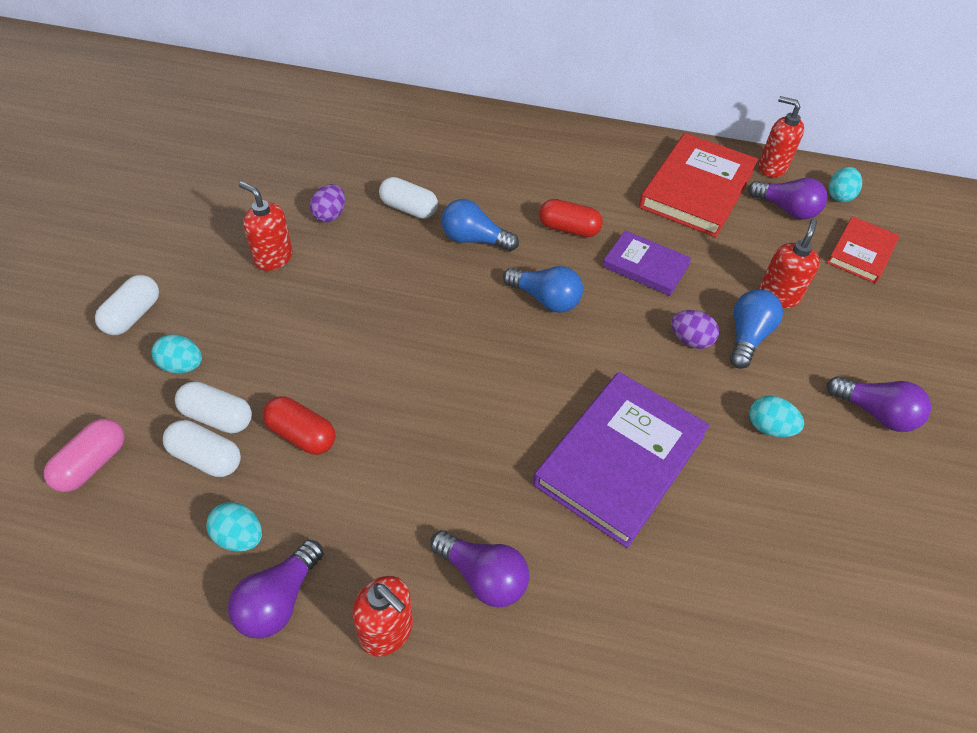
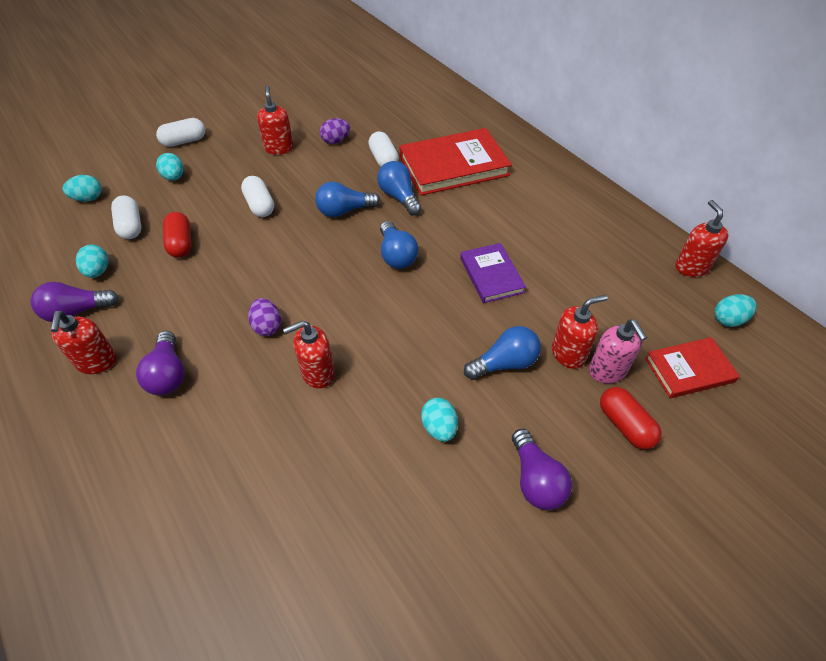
camera: 45 degrees right, 0 degrees up
(92, 464) = (88, 198): pink capsule -> turquoise egg
(217, 417) = (158, 211): white capsule -> white capsule (260, 205)
(438, 286) = (344, 211): none -> blue light bulb
(568, 229) = (468, 223): red capsule -> red capsule (625, 425)
(620, 460) = (317, 373): purple book -> red soap dispenser
(690, 340) = (459, 338): purple egg -> purple egg (267, 326)
(696, 189) = (601, 249): red book -> red book (453, 166)
(786, 209) = (662, 302): purple light bulb -> none
(817, 291) = (607, 371): none -> pink soap dispenser

